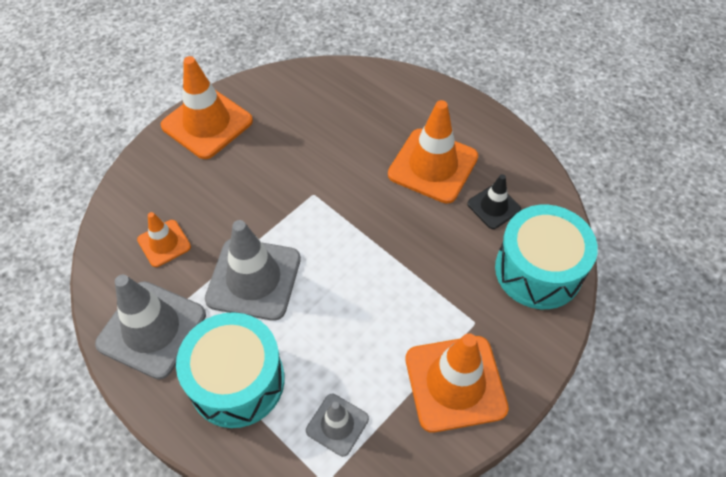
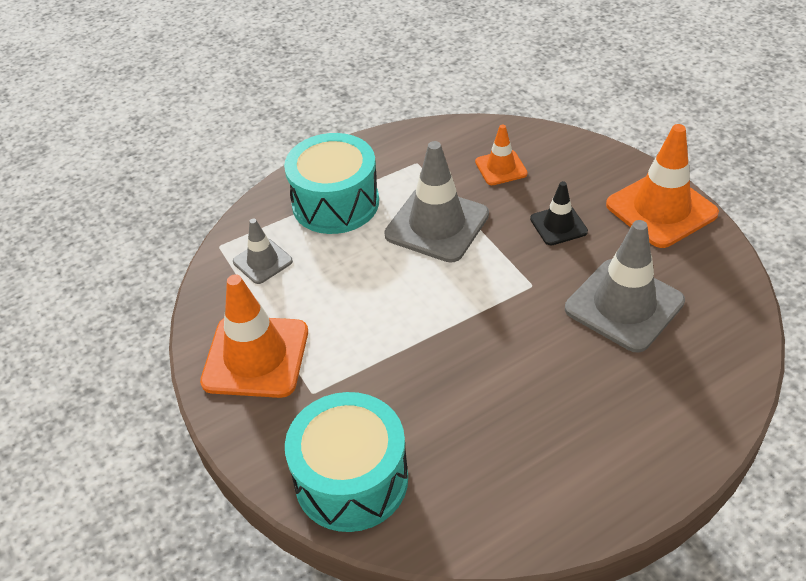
camera: 110 degrees right, 10 degrees down
(152, 329) = (409, 156): grey traffic cone -> grey traffic cone (624, 305)
(433, 166) = (548, 412): orange traffic cone -> none
(494, 207) = (462, 461): black traffic cone -> black traffic cone (558, 225)

